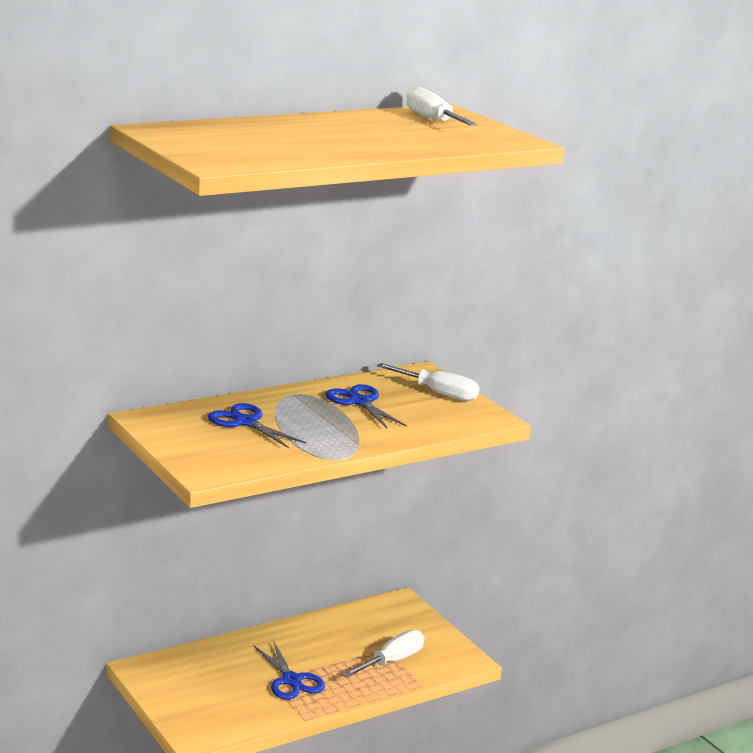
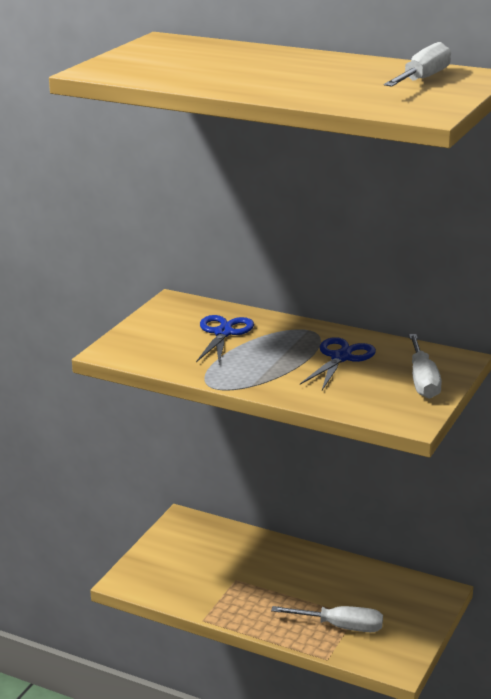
camera: 60 degrees right, 5 degrees up
(291, 680) = (248, 590): blue scissors -> none

